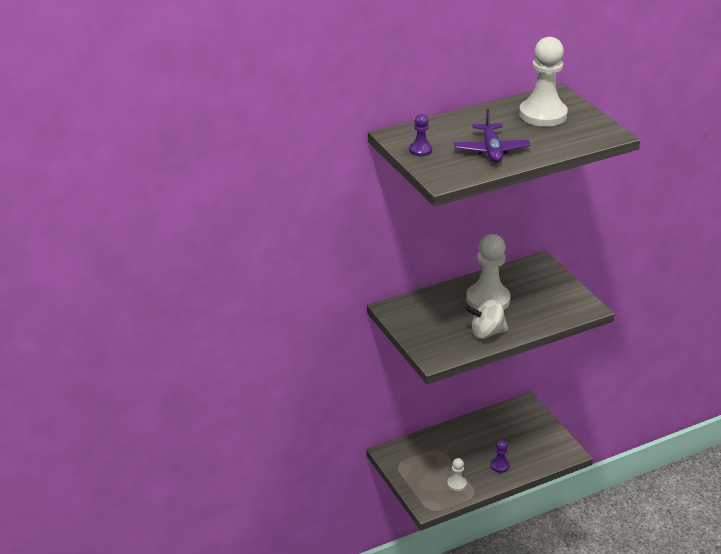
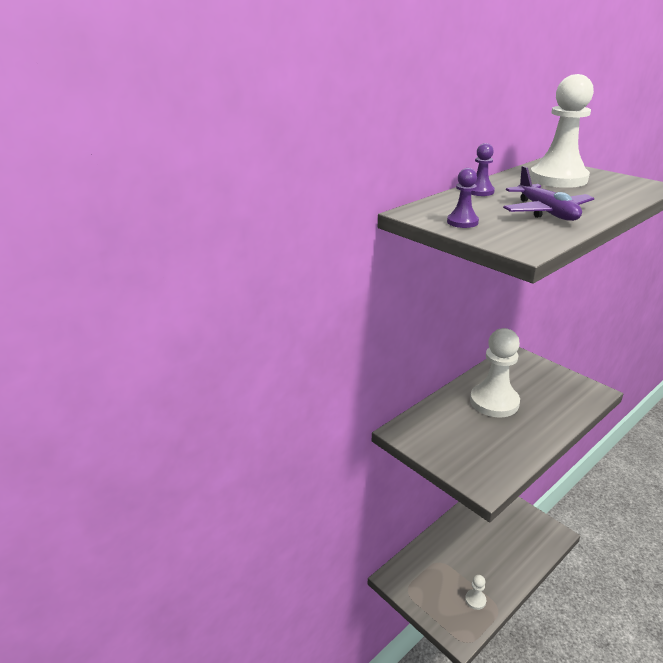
camera: 15 degrees left, 5 degrees down
(486, 333) = (519, 440): white spinning top -> none
(499, 465) = (504, 566): purple pawn -> purple pawn (480, 191)

